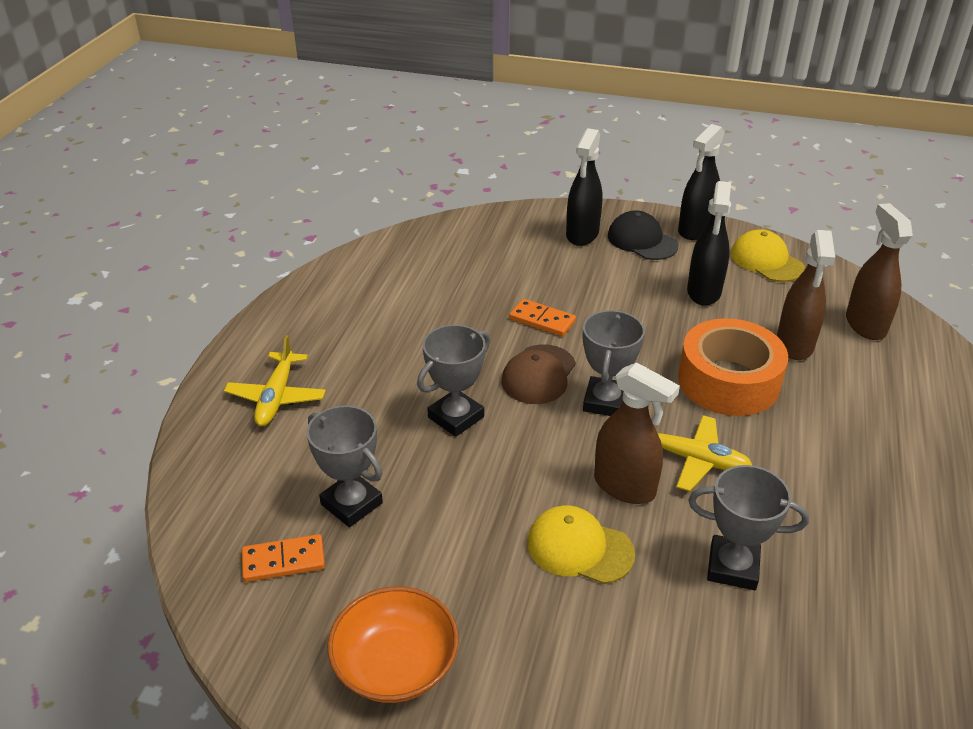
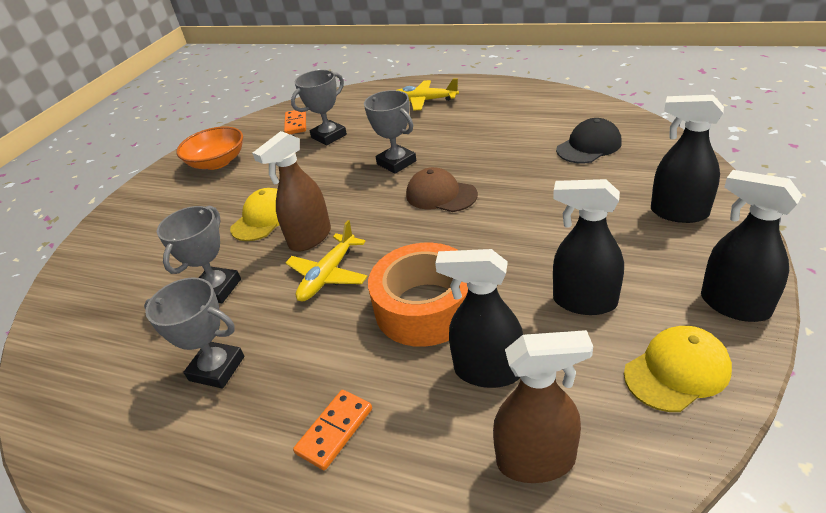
camera: 100 degrees right, 0 degrees up
(542, 320) = (515, 193): orange domino -> orange domino (335, 431)
(605, 402) = (404, 229): grey trophy -> grey trophy (217, 368)
(642, 241) = (683, 256): black cap -> black cap (589, 146)
(794, 344) = (487, 371): brown spray bottle -> black spray bottle

